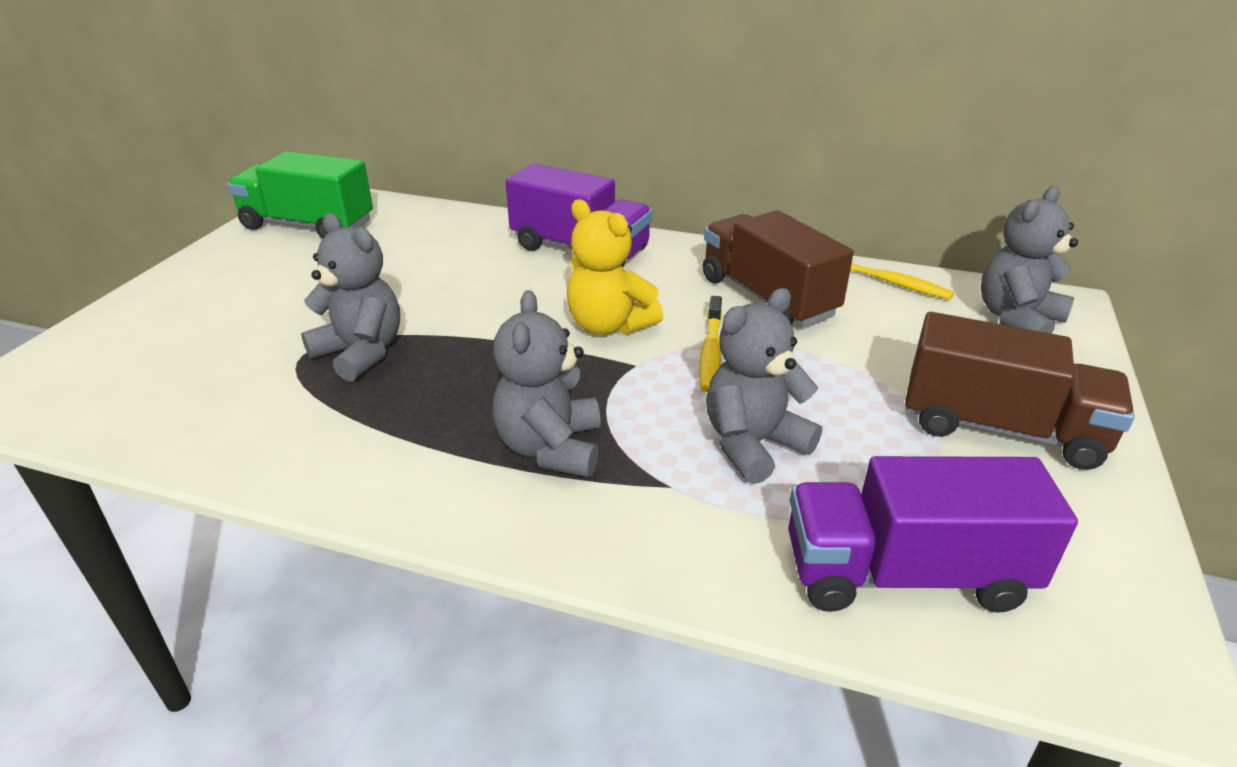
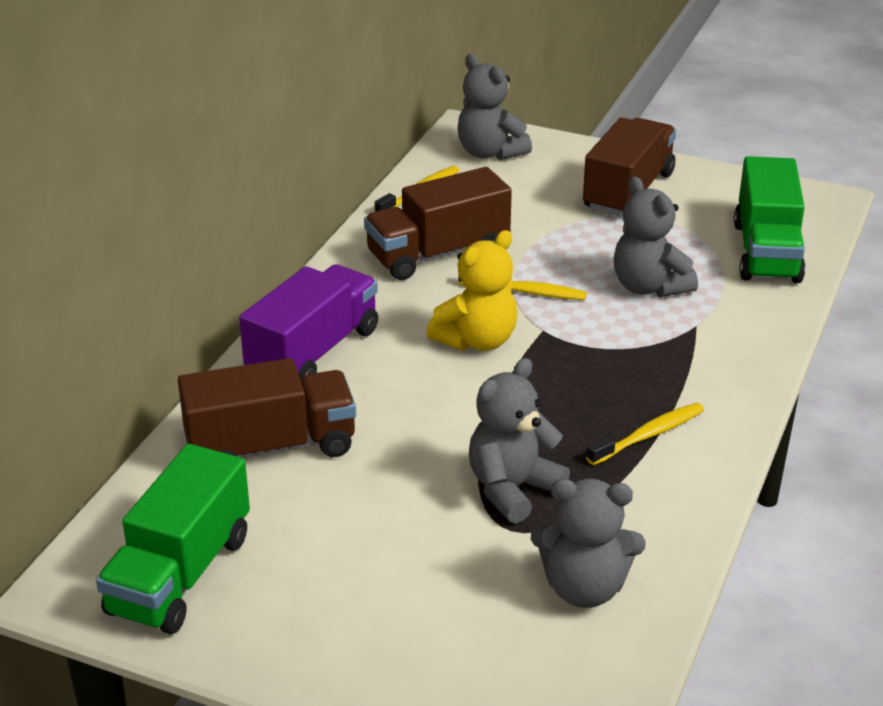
camera: 85 degrees left, 0 degrees up
(431, 439) = (648, 435): none -> yellow toothbrush
(447, 243) = (271, 447): none -> brown truck
(550, 448) = (657, 375): grey teddy bear -> grey teddy bear (584, 588)
(905, 574) = (766, 252): purple truck -> green truck

